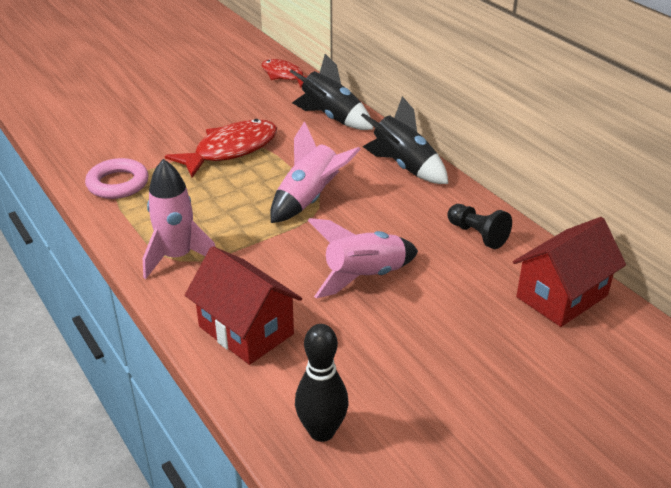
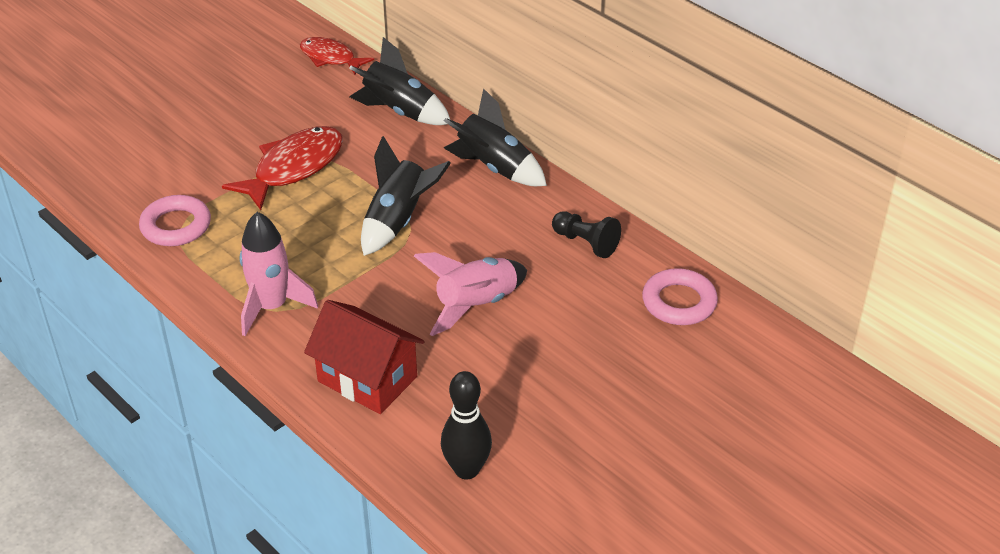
camera: 10 degrees left, 5 degrees up
(309, 199) = (398, 221): pink rocket -> black rocket
(561, 296) = (679, 302): red house -> pink ring

